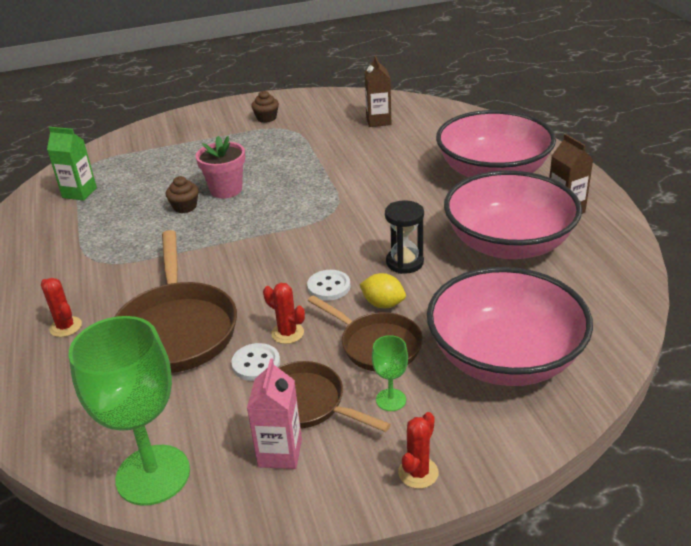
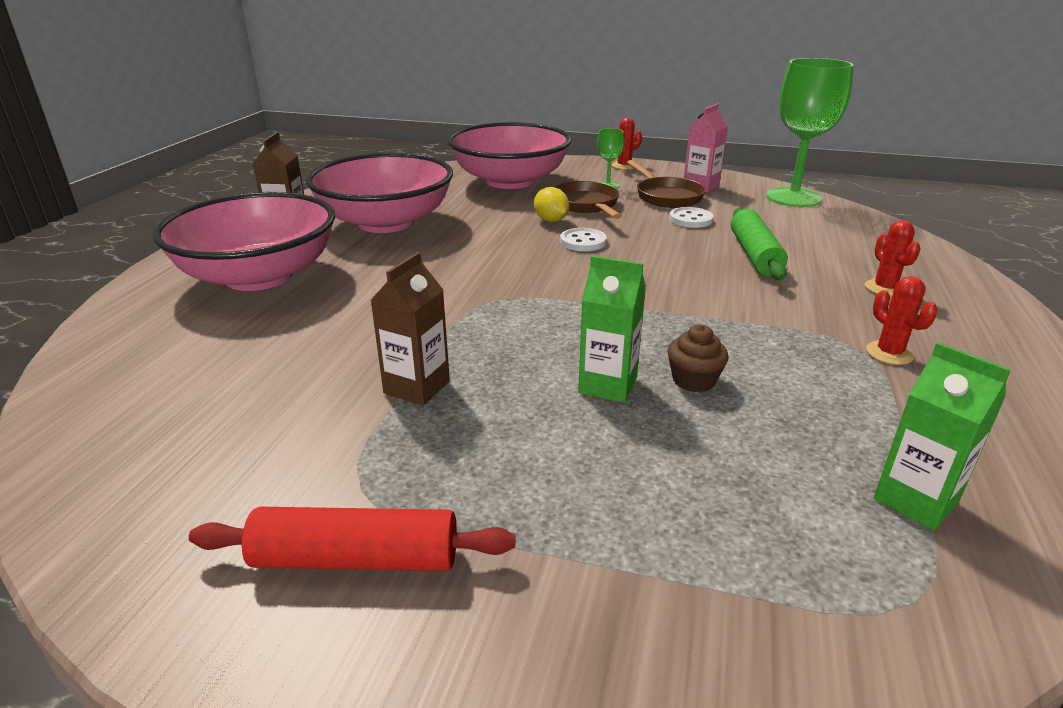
camera: 150 degrees left, 5 degrees down
(177, 329) = (754, 254): brown pan -> green rolling pin
(226, 190) = (608, 385): pink flower pot -> green carton
(266, 118) = (357, 558): brown cupcake -> red rolling pin
(287, 333) = (650, 227): red cactus -> red cactus (889, 353)
(378, 121) = (197, 421): brown carton -> brown carton (417, 387)
(404, 262) = (492, 237): black hourglass -> none

